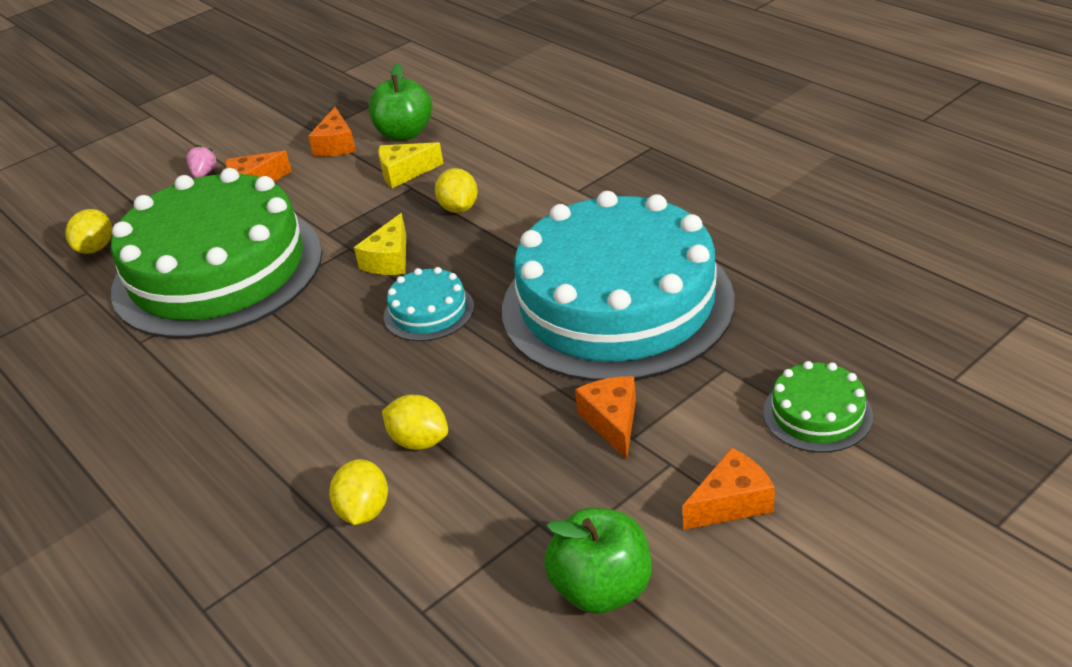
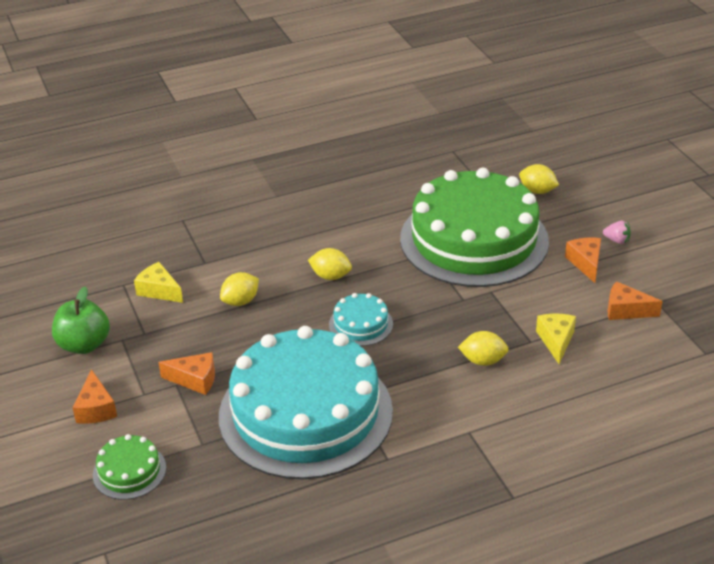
camera: 105 degrees right, 0 degrees up
(364, 511) = (203, 275): yellow lemon -> yellow lemon (330, 276)
(389, 260) = (435, 316): yellow cheese -> yellow cheese (159, 291)
(405, 133) = (625, 351): green apple -> none

